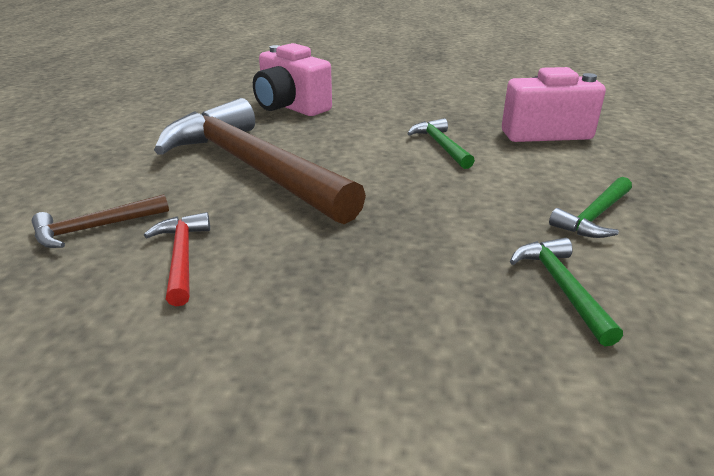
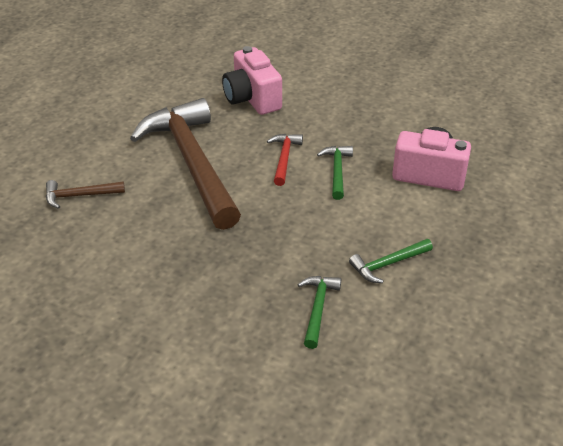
camera: 20 degrees right, 10 degrees up
(182, 257) = (120, 231): red hammer -> red hammer (284, 158)

